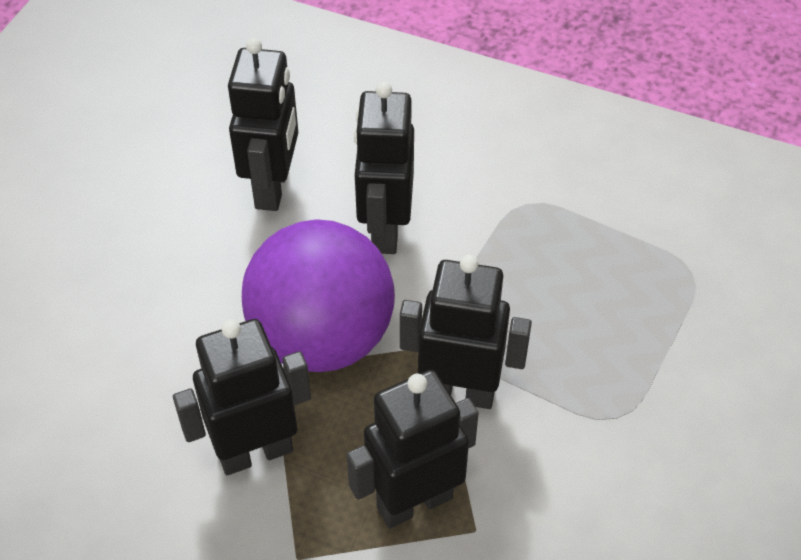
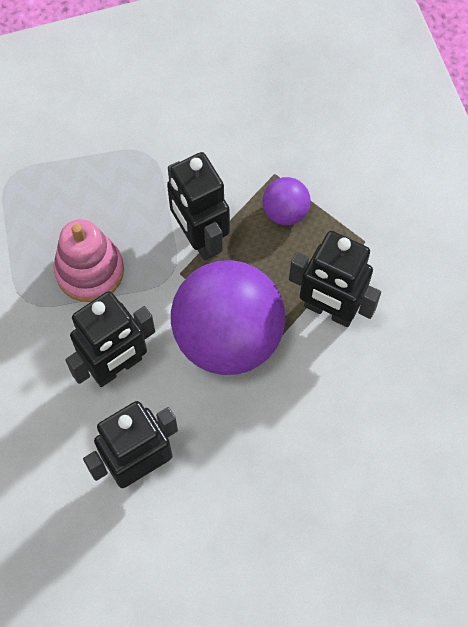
camera: 130 degrees left, 15 degrees up
(414, 502) = (285, 212): black robot -> purple ball
(512, 272) = (89, 271): none -> pink stacking toy

